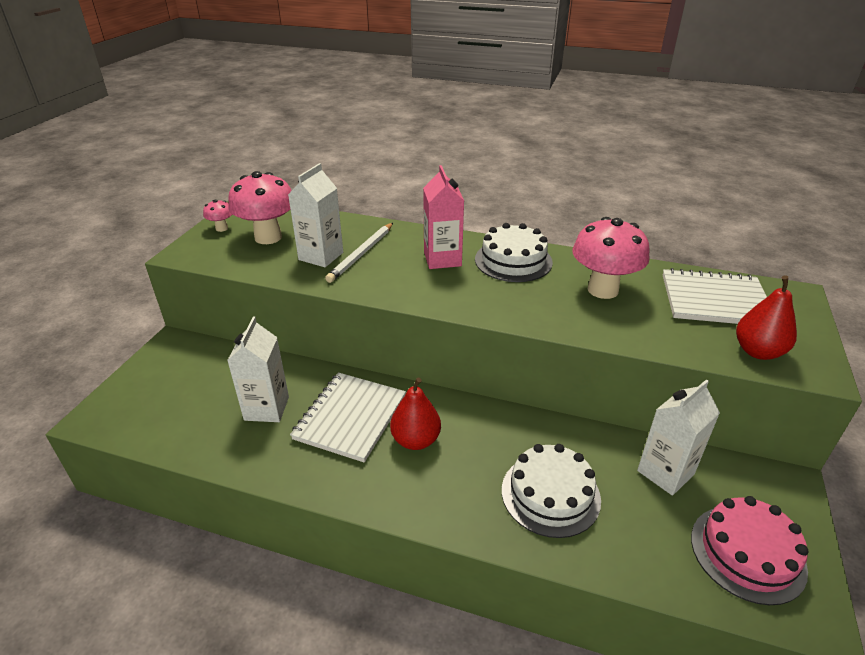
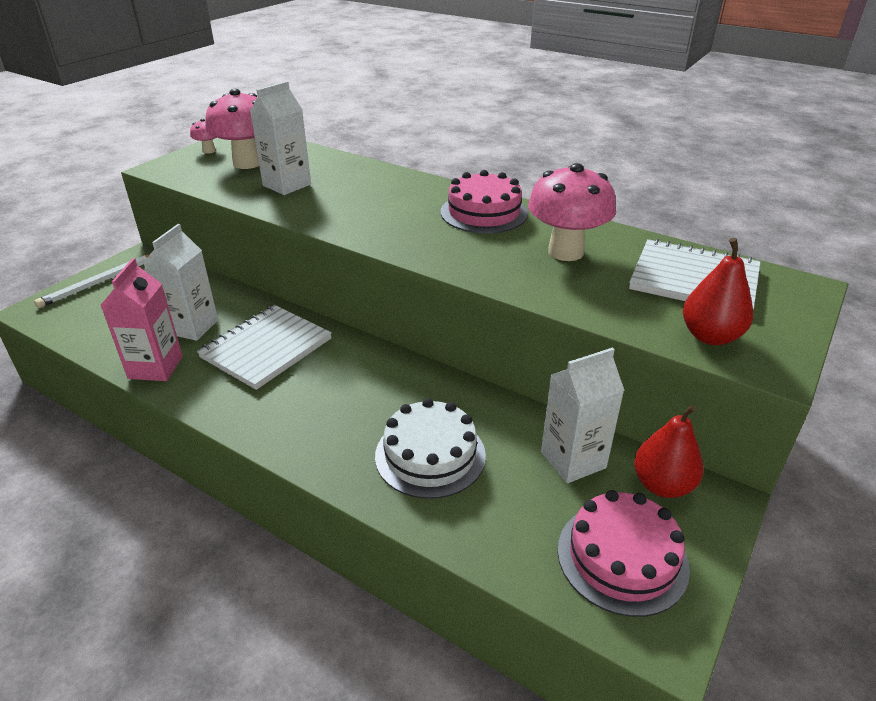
camera: 15 degrees right, 0 degrees up
(361, 254) = (328, 188): white pencil -> white pencil (100, 282)
(416, 440) = (319, 380): red pear -> red pear (662, 485)
(442, 259) = (408, 202): pink carton -> pink carton (155, 367)
(513, 261) = (484, 212): white cake -> pink cake

